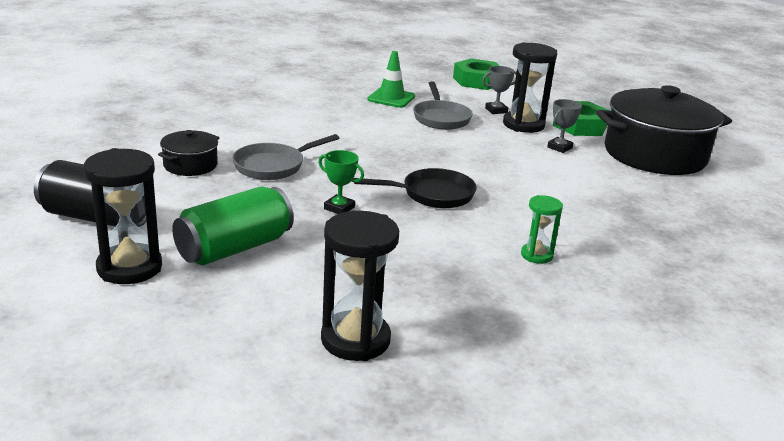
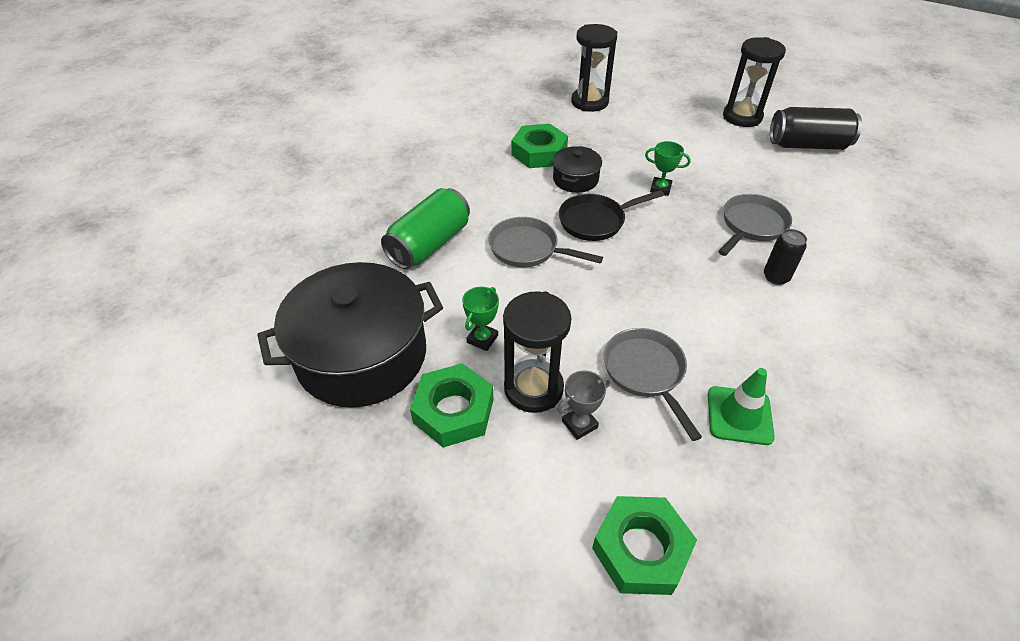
camera: 170 degrees right, 20 degrees up
(190, 165) = (816, 210): black pot -> black pot (575, 179)
(234, 248) = (699, 140): green can -> green can (429, 244)
(294, 137) = (776, 277): none -> black can
(474, 272) = (539, 152): none -> green nut
(512, 187) = (528, 249): none -> grey pan
(536, 255) = (498, 174): green hourglass -> none
(559, 147) = (482, 339): grey trophy -> green trophy

